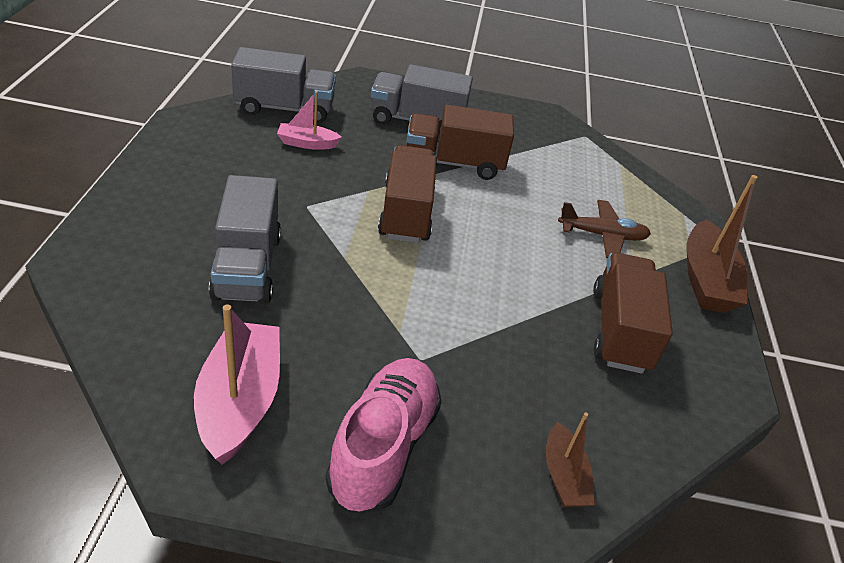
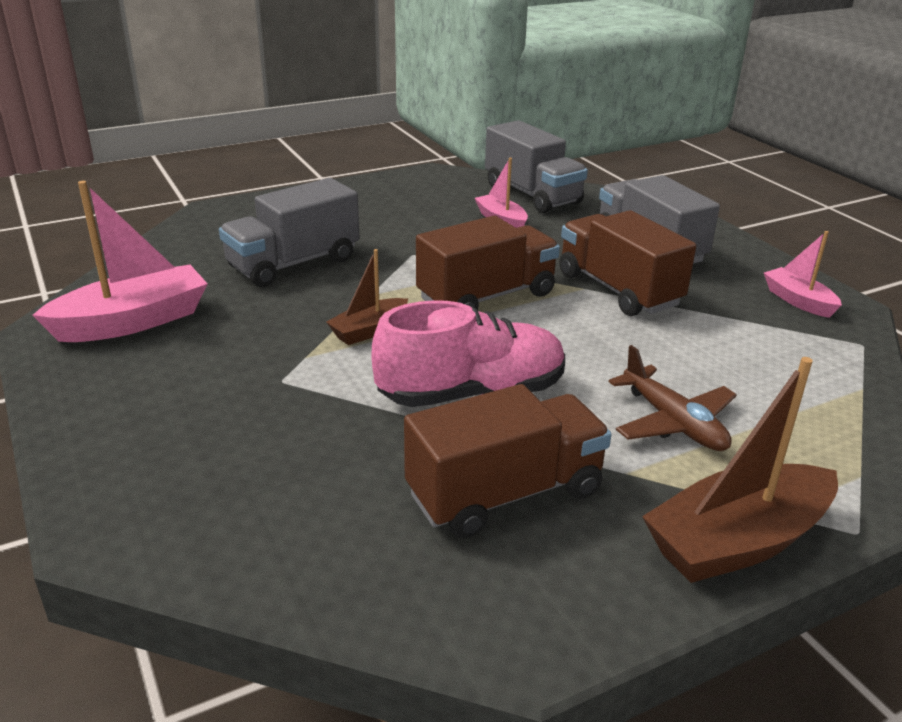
camera: 60 degrees right, 10 degrees down
(383, 446) = (144, 403): pink shoe -> pink shoe (472, 393)
(528, 122) = (798, 301): none -> pink boat
(563, 476) = (203, 526): brown boat -> brown boat (369, 330)

